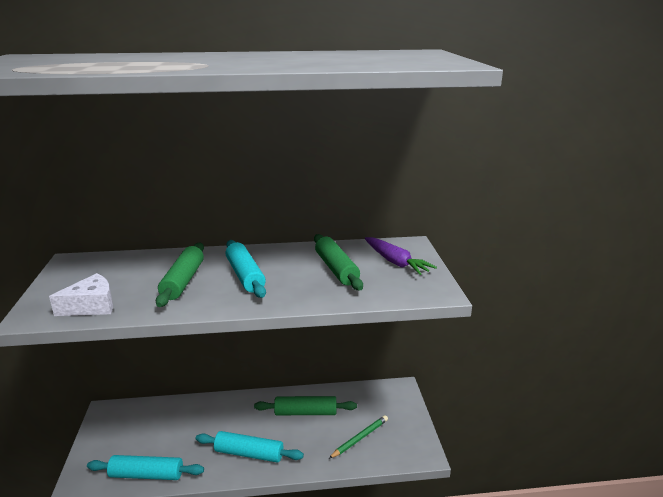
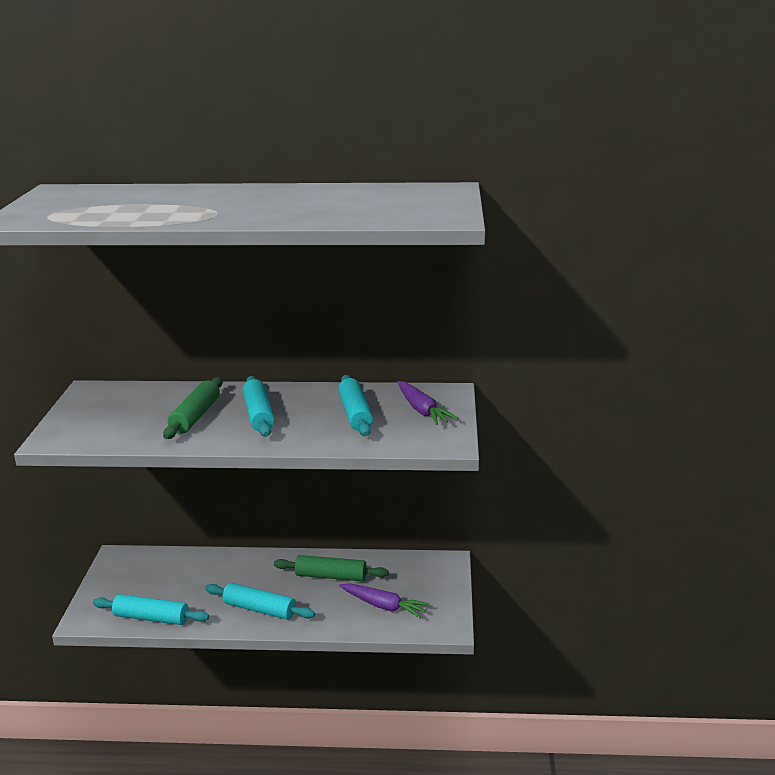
camera: 10 degrees right, 0 degrees up
(91, 306) = (104, 434): white cheese -> none
(336, 269) = (355, 414): green rolling pin -> turquoise rolling pin
(360, 438) = (383, 606): green pencil -> purple carrot

